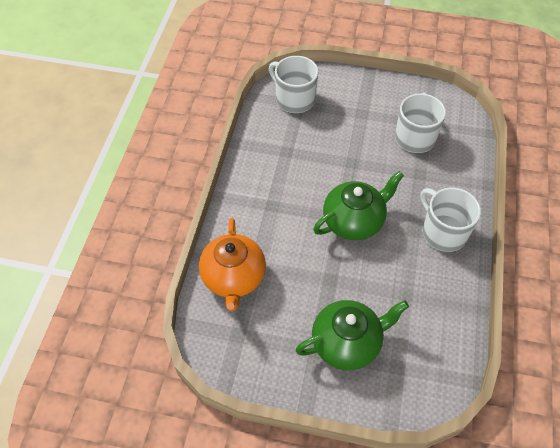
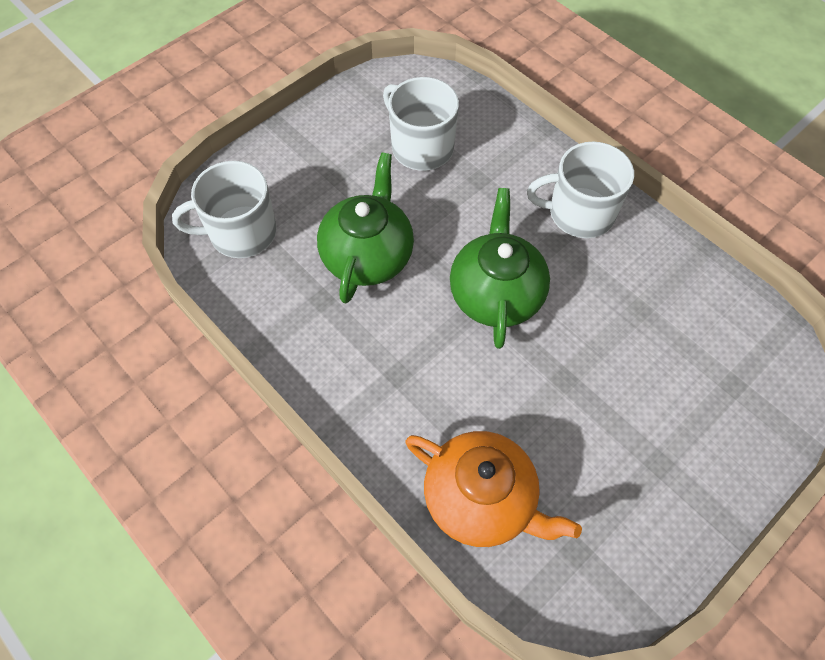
camera: 55 degrees left, 5 degrees up
(347, 343) = (669, 419): green teapot -> green teapot (368, 255)

